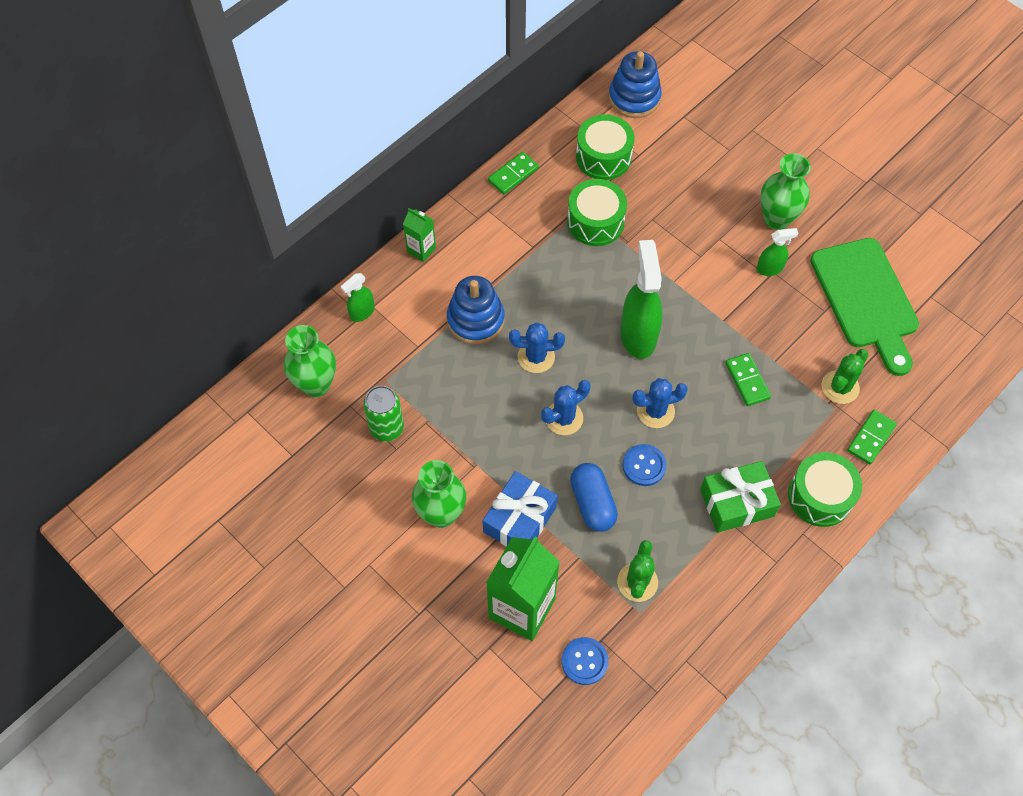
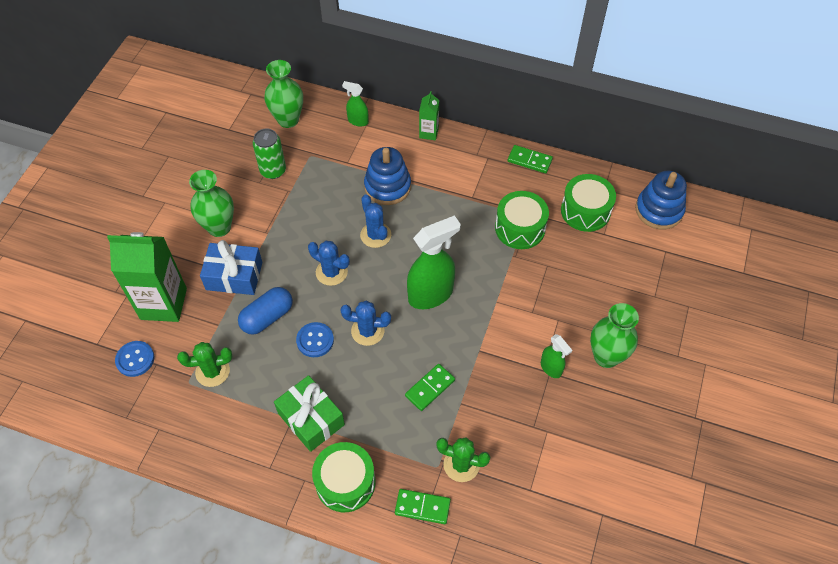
camera: 65 degrees right, 5 degrees down
(655, 411) = (367, 331): blue cactus -> blue cactus turned 45 degrees counterclockwise
(866, 299) = (566, 458): green cutting board -> none

